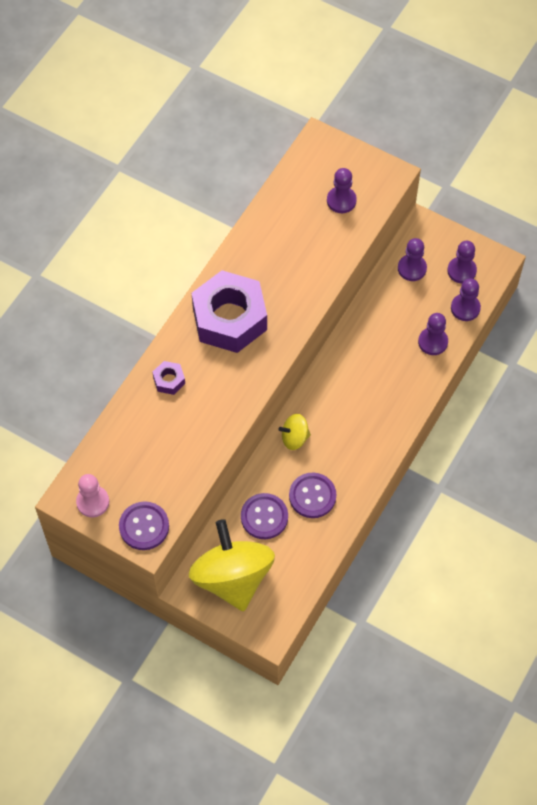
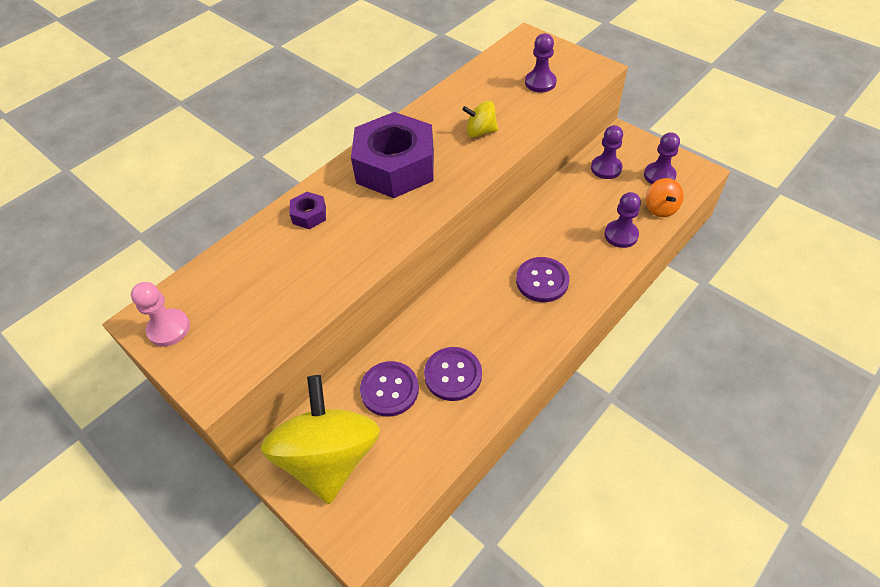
camera: 15 degrees right, 10 degrees down
(144, 526) = (216, 367): purple button -> purple button (542, 281)
(294, 438) = (447, 308): yellow spinning top -> yellow spinning top (480, 131)
(465, 308) = (660, 208): purple pawn -> orange spinning top

